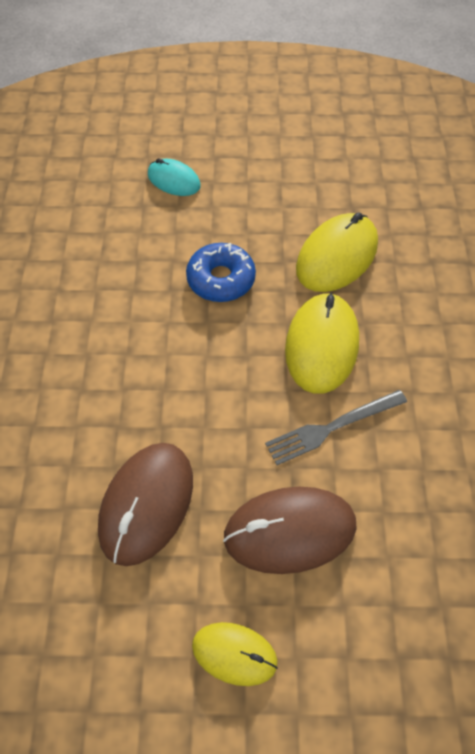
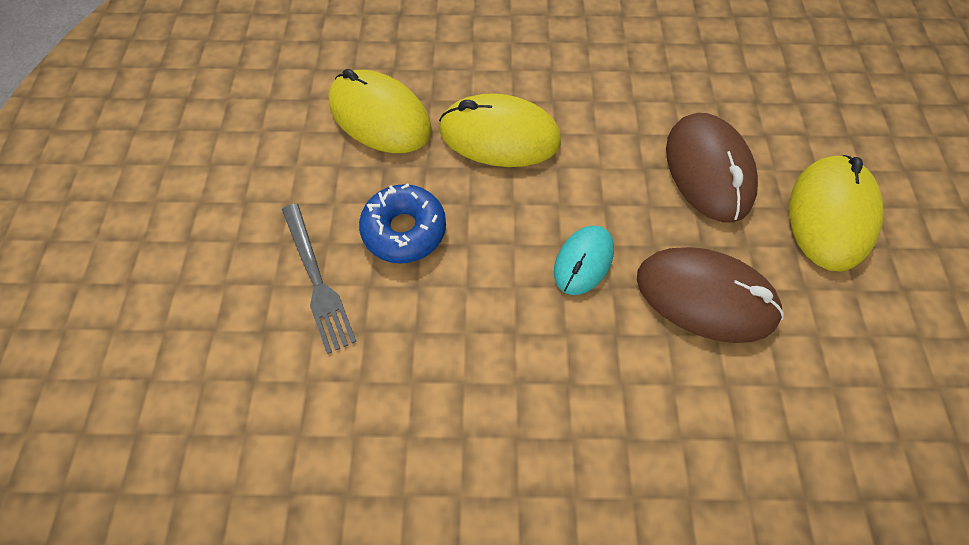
camera: 90 degrees left, 5 degrees up
(174, 180) = (221, 290): turquoise mouse -> turquoise mouse (583, 261)
(234, 654) = (830, 215): yellow mouse -> yellow mouse, size x1.67
(332, 427) = (595, 132): grey fork -> grey fork (317, 280)

